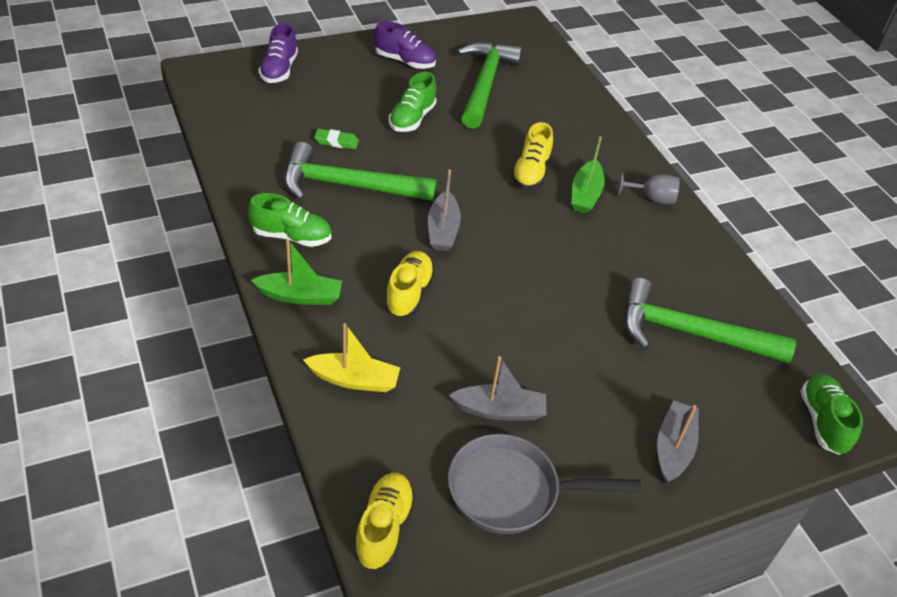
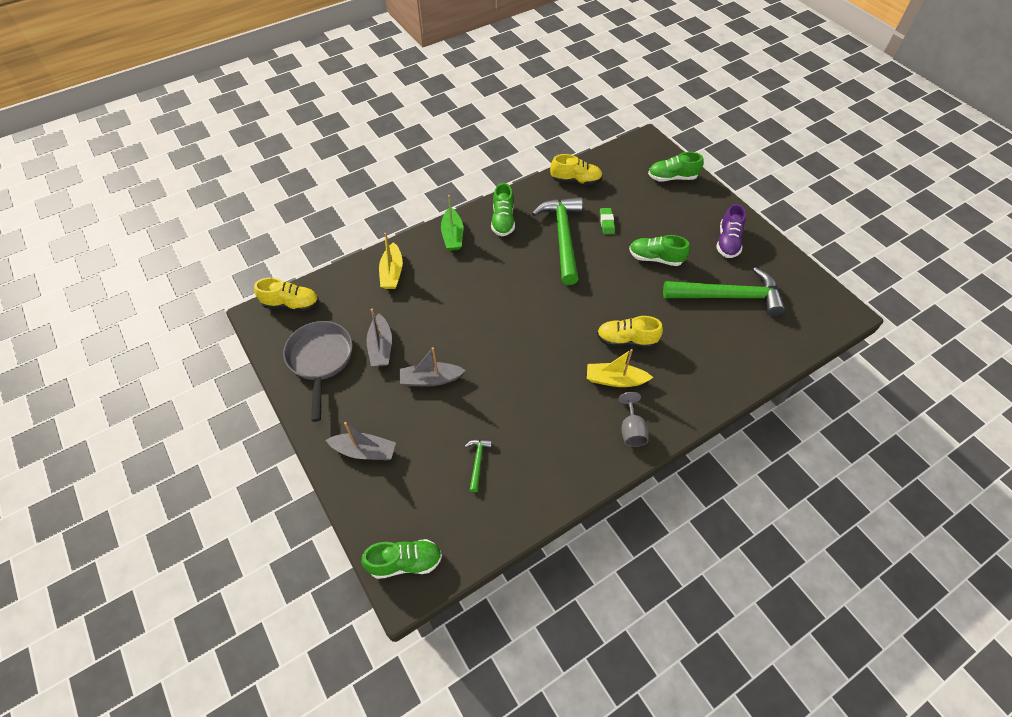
camera: 85 degrees right, 10 degrees up
(279, 70) = (672, 177): purple shoe -> green shoe
(408, 293) = (470, 286): yellow shoe -> yellow shoe (576, 180)
(443, 230) = (537, 295): grey boat -> grey boat (431, 379)
(585, 194) = (615, 380): green boat -> yellow boat
(690, 333) = (477, 462): green hammer -> green hammer, size x0.41

